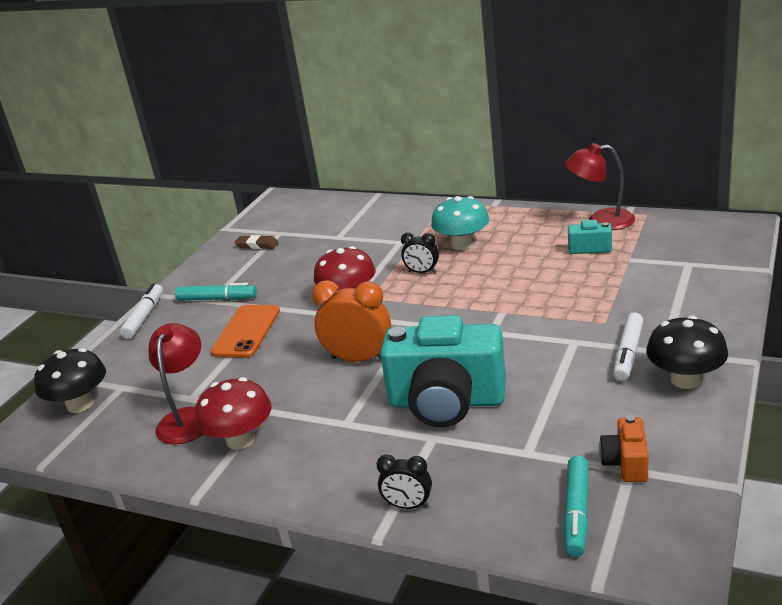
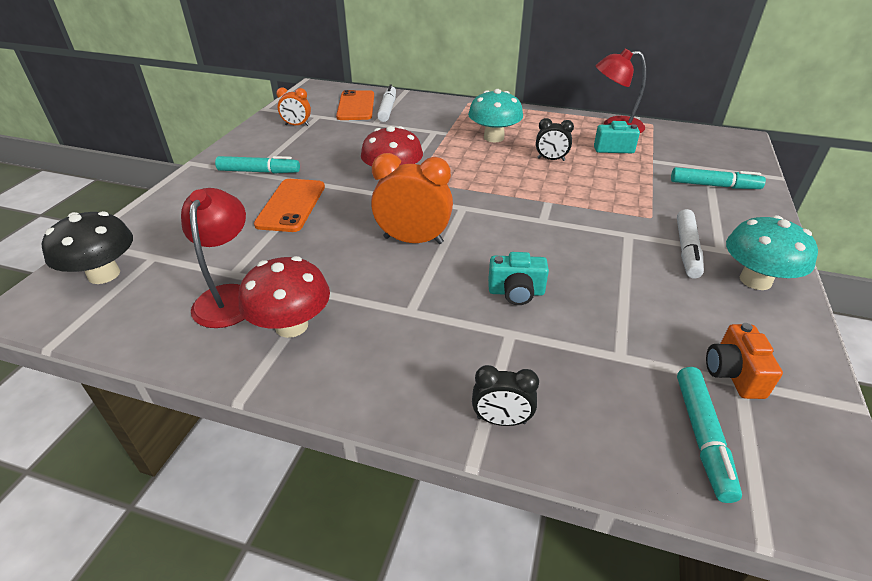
camera: 10 degrees left, 10 degrees up
(144, 317) = (183, 184): white marker -> white marker (387, 109)
(257, 245) = (297, 125): brown eraser -> orange clock
(321, 218) = (356, 106): none -> orange phone
(422, 272) = (461, 159): black clock -> black clock (551, 159)
(446, 402) = (516, 292): turquoise camera -> turquoise camera, size x0.45
(685, 380) = (755, 280): black mushroom -> turquoise mushroom
(686, 283) = (714, 186): none -> turquoise marker

